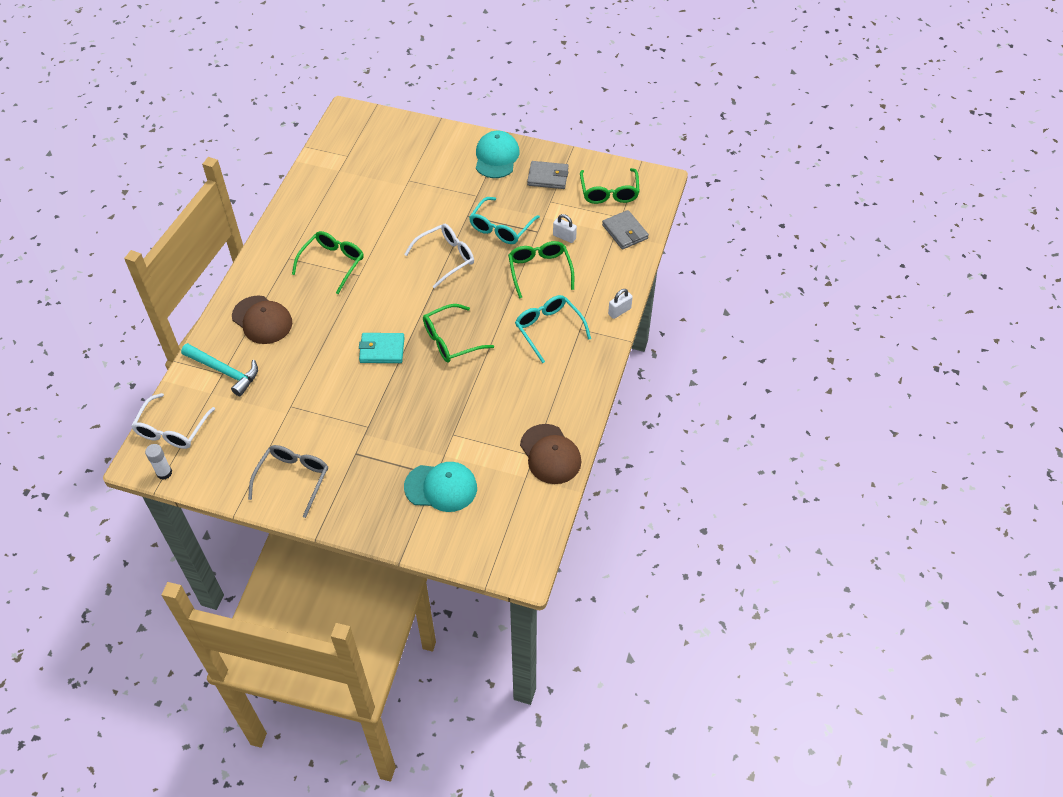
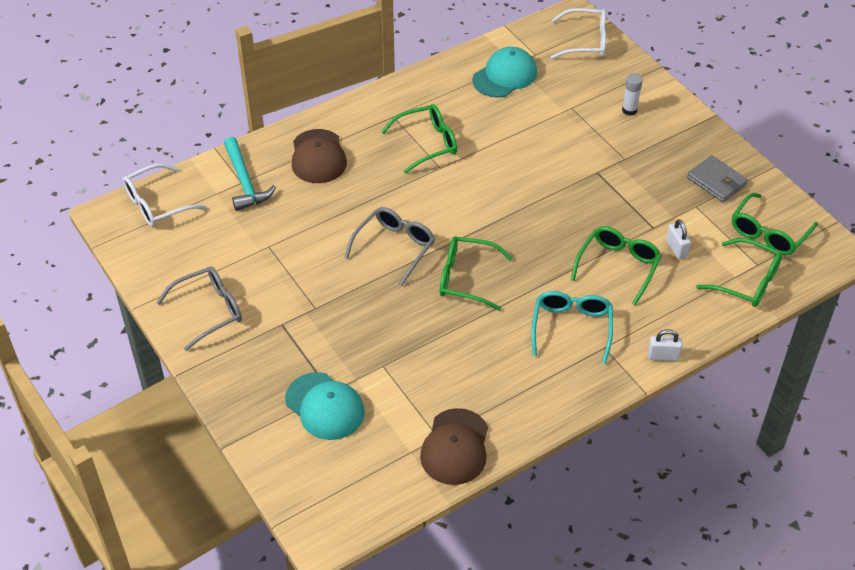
camera: 40 degrees right, 5 degrees down
(164, 473) = (116, 236): white glue stick -> white glue stick (629, 110)
(382, 350) = (395, 247): turquoise wallet -> grey glasses
(446, 258) = (537, 199): white glasses -> white glasses (586, 41)
(496, 157) = (681, 133): turquoise cap -> turquoise cap (505, 76)
(501, 228) = (619, 203): turquoise glasses -> none
(625, 232) = (747, 281): grey wallet -> green glasses

